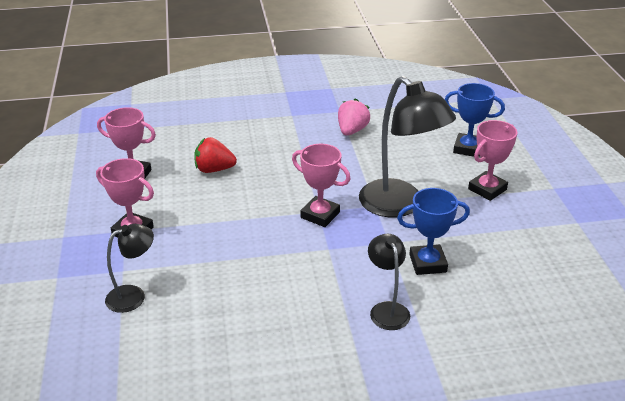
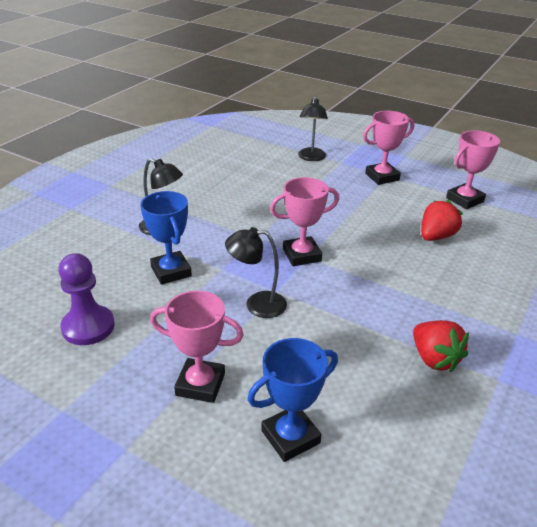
camera: 130 degrees right, 0 degrees up
(352, 131) = (434, 359): pink strawberry -> red strawberry
(400, 206) = (257, 304): black lamp -> black lamp, size x0.53
(428, 263) = (171, 271): blue trophy -> blue trophy turned 60 degrees counterclockwise
(487, 189) = (200, 384): pink trophy -> pink trophy turned 75 degrees counterclockwise
(527, 259) = (88, 327): none -> purple pawn

